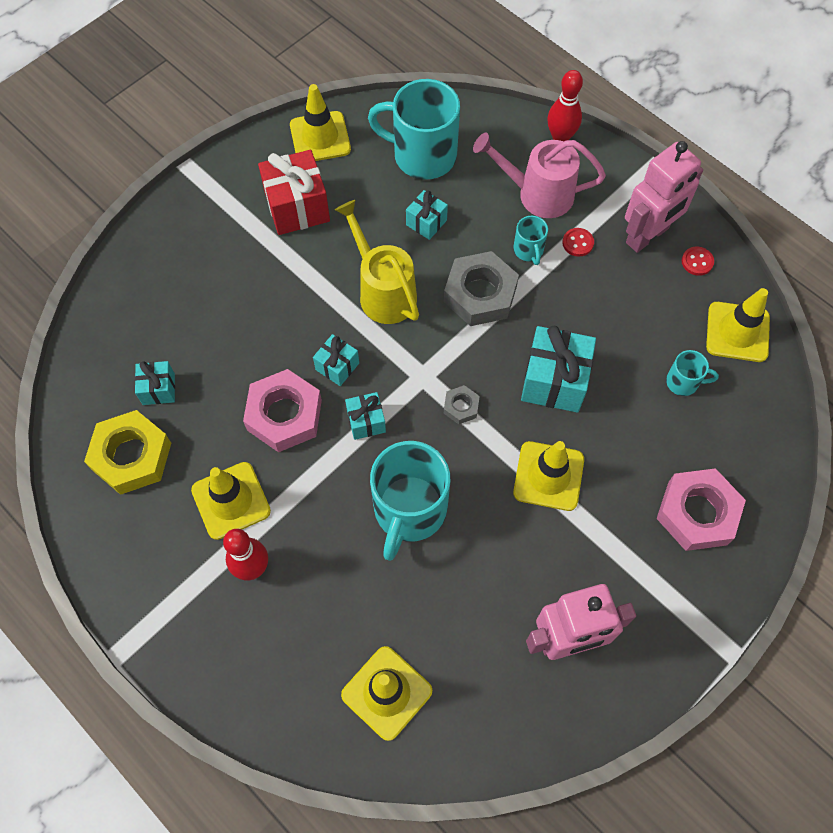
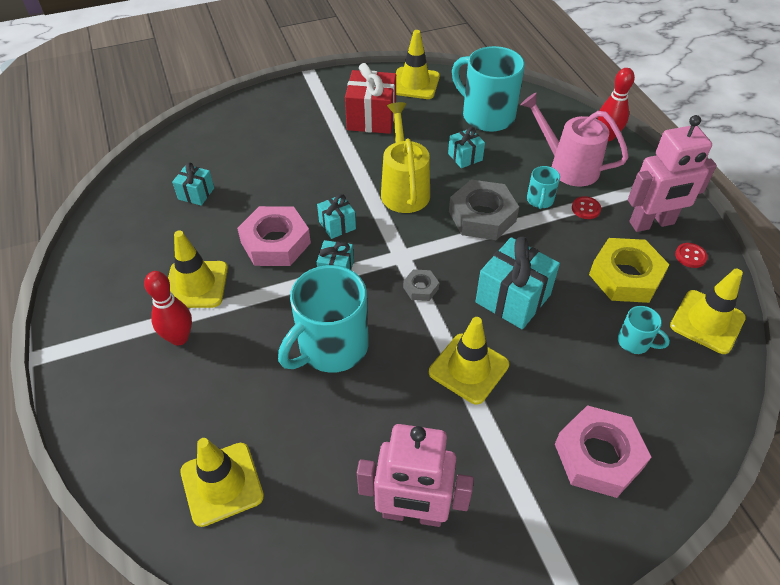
camera: 25 degrees right, 15 degrees down
(131, 456) = (146, 228): yellow nut -> yellow nut (625, 276)

